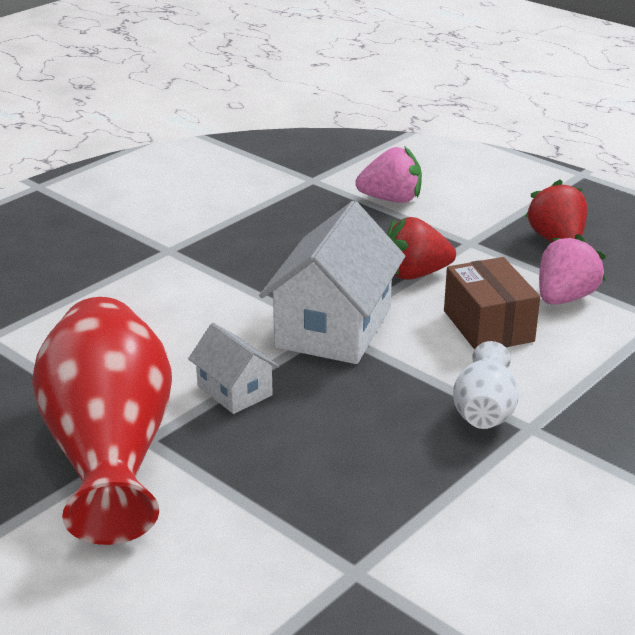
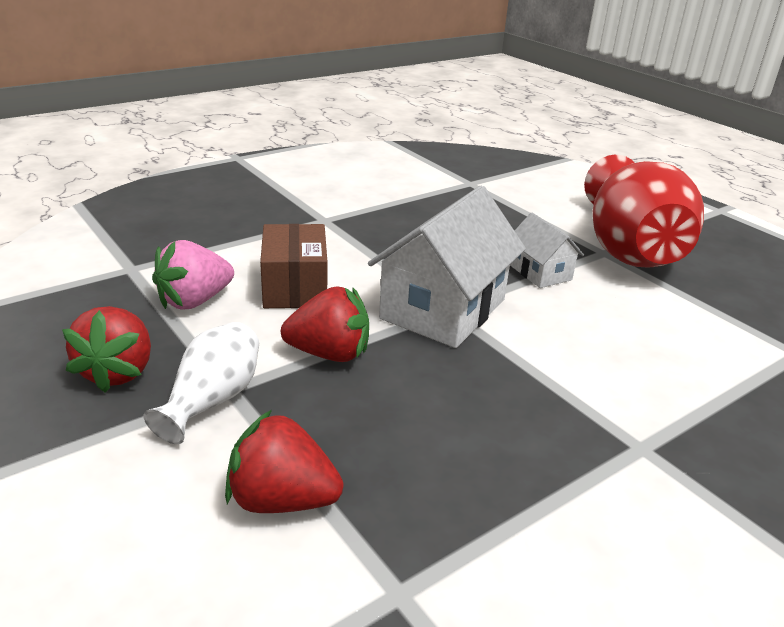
camera: 170 degrees left, 0 degrees up
(391, 199) = (282, 500): pink strawberry -> red strawberry
(484, 410) = (348, 232): white vase -> white vase (212, 400)

